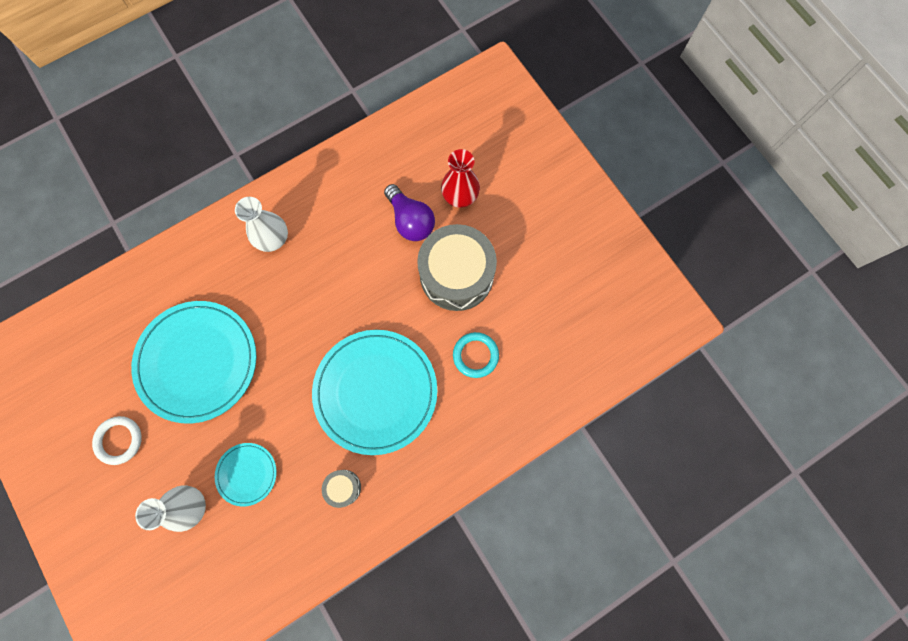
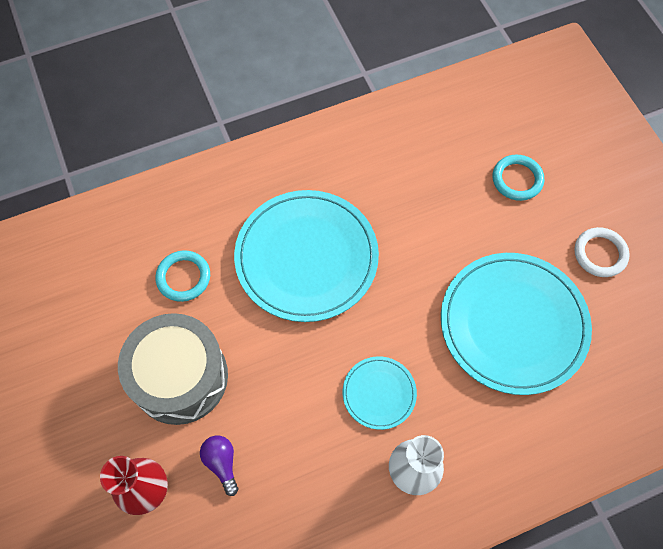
camera: 170 degrees left, 10 degrees down
(190, 506) = (517, 179): white vase -> turquoise ring
(247, 474) = (457, 199): turquoise plate -> turquoise plate (379, 393)
(343, 487) = (356, 172): grey drum -> none
(410, 220) = (222, 463): purple light bulb -> purple light bulb, size x0.62

